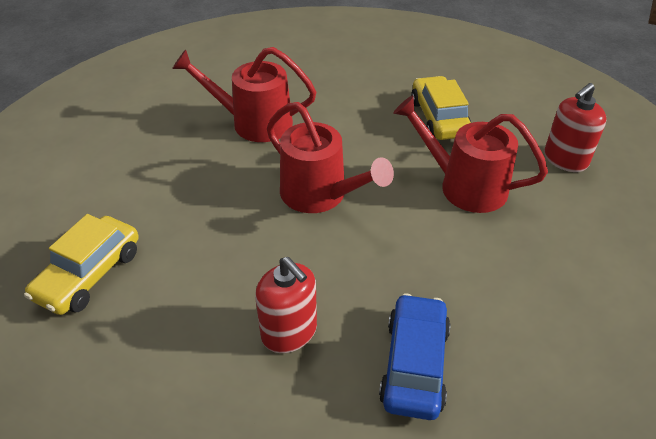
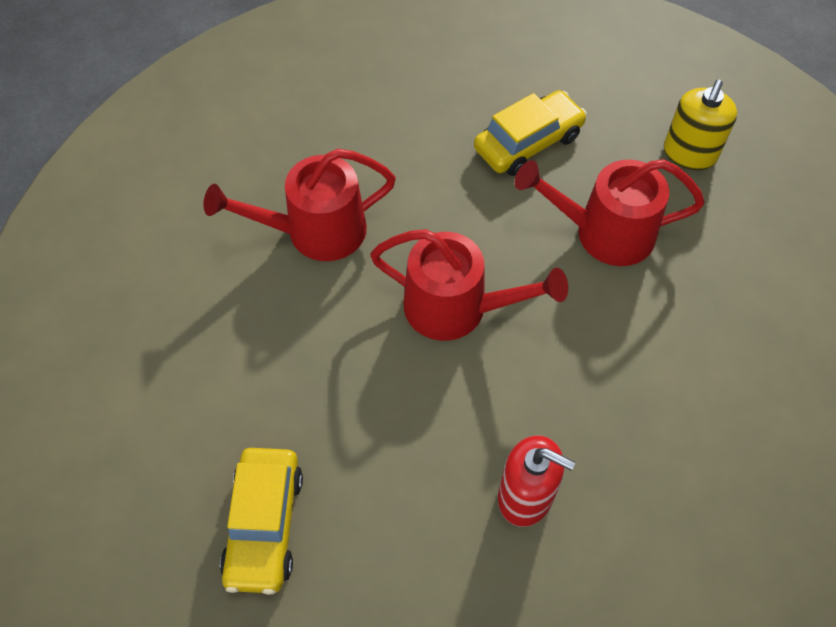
camera: 25 degrees left, 15 degrees up
(414, 364) = (664, 476): blue car -> none
(439, 118) = (528, 142): yellow car -> yellow car turned 90 degrees clockwise
(565, 159) = (689, 154): red soap dispenser -> yellow soap dispenser

